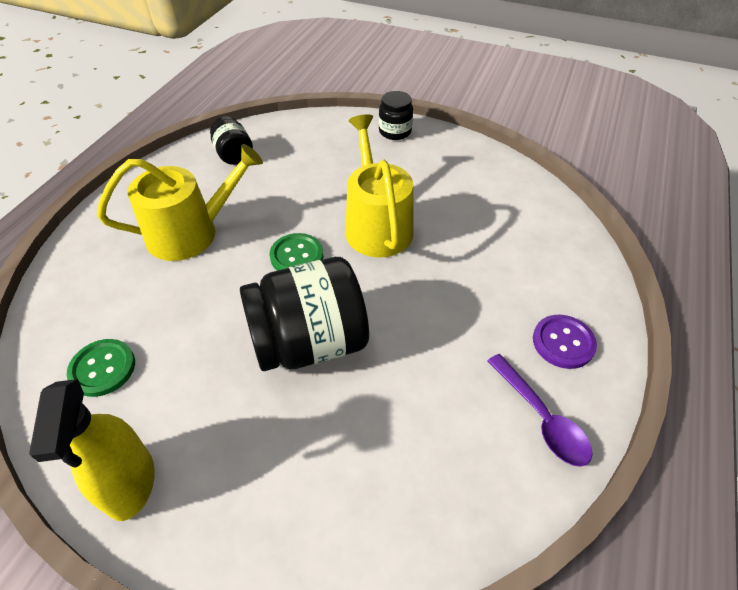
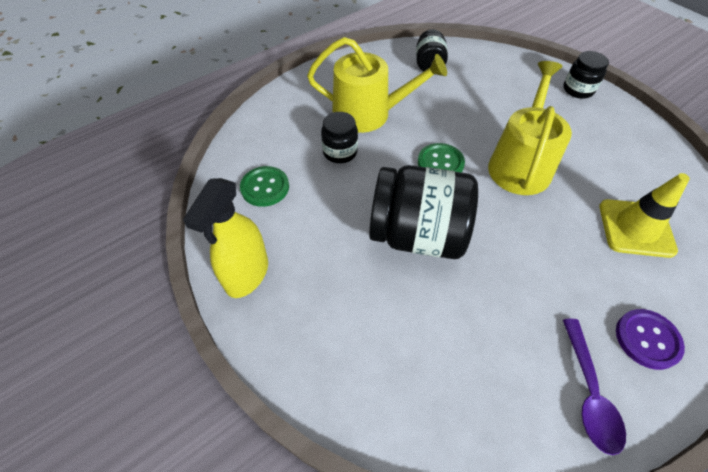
camera: 30 degrees right, 5 degrees up
(178, 288) = (340, 152): none -> black jar
(506, 244) = (636, 228): none -> yellow traffic cone

